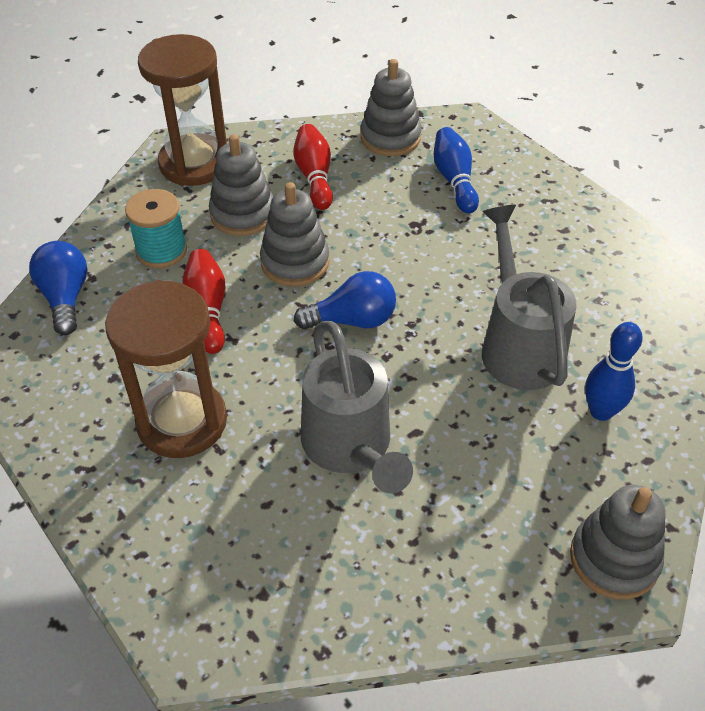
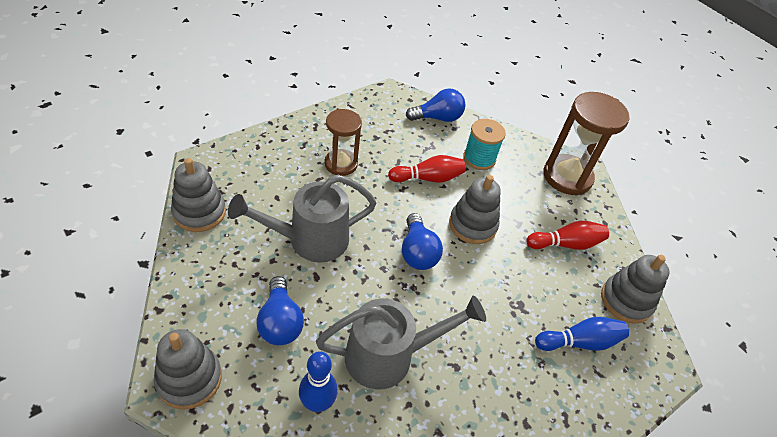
camera: 85 degrees right, 0 degrees up
(182, 421) = (341, 164): brown hourglass -> brown hourglass, size x0.63
(243, 214) = (518, 200): grey stacking toy -> grey stacking toy (199, 212)
(500, 465) = (280, 322): none -> blue light bulb

